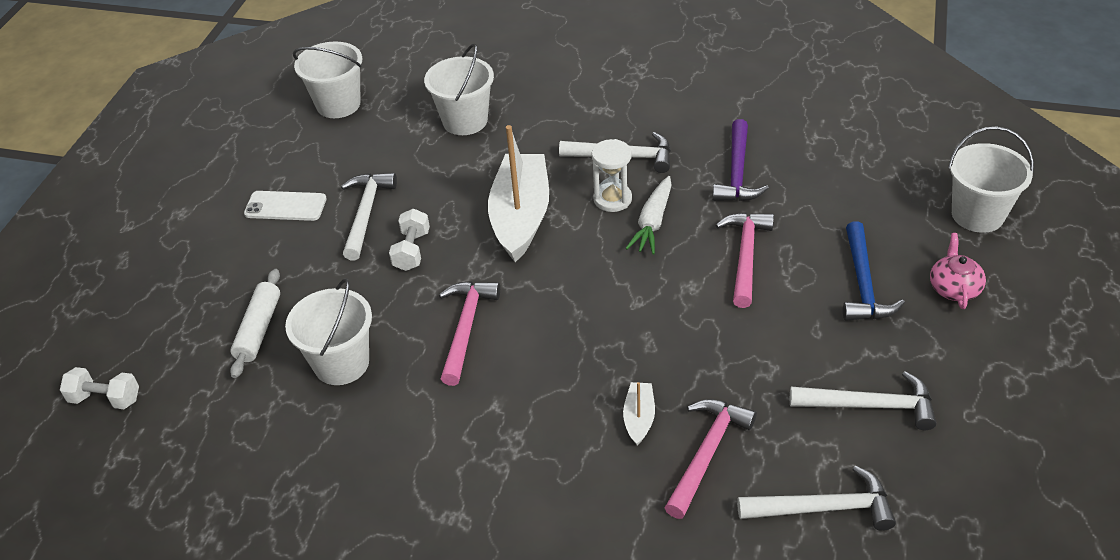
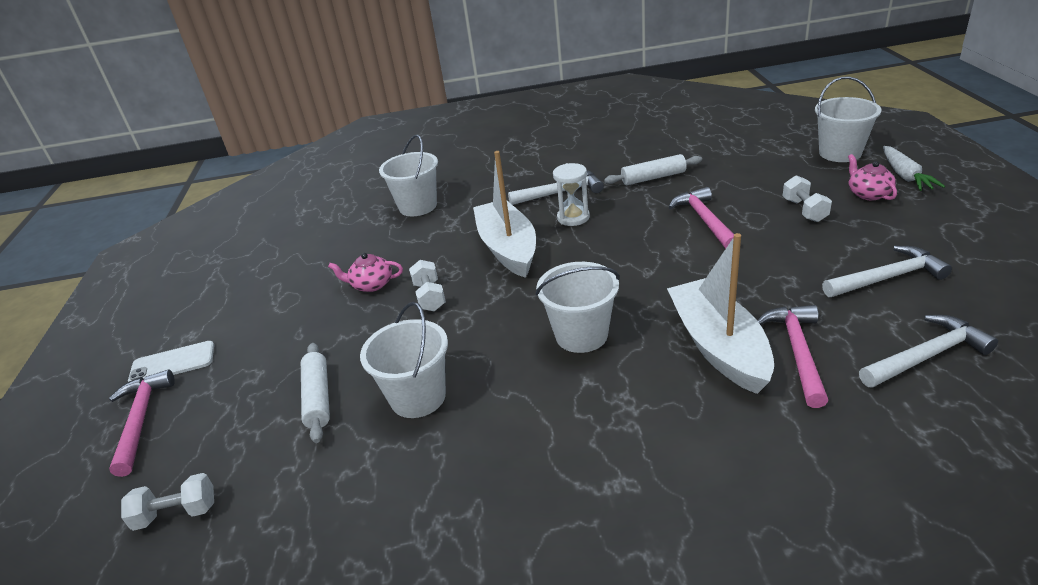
camera: 20 degrees left, 10 degrees down
(285, 206) = (292, 301): white phone -> white phone (172, 363)
(338, 104) = (302, 225): white bucket -> white bucket (581, 335)
(366, 213) = (371, 284): white hammer -> pink teapot
(466, 328) = (517, 334): pink hammer -> pink hammer (141, 420)
(639, 418) = (719, 347): white boat -> white boat, size x2.26
(653, 222) = (616, 221): white carrot -> white carrot (905, 176)
(737, 172) = (653, 178): purple hammer -> white rolling pin
(863, 284) = (804, 210): blue hammer -> white dumbbell

